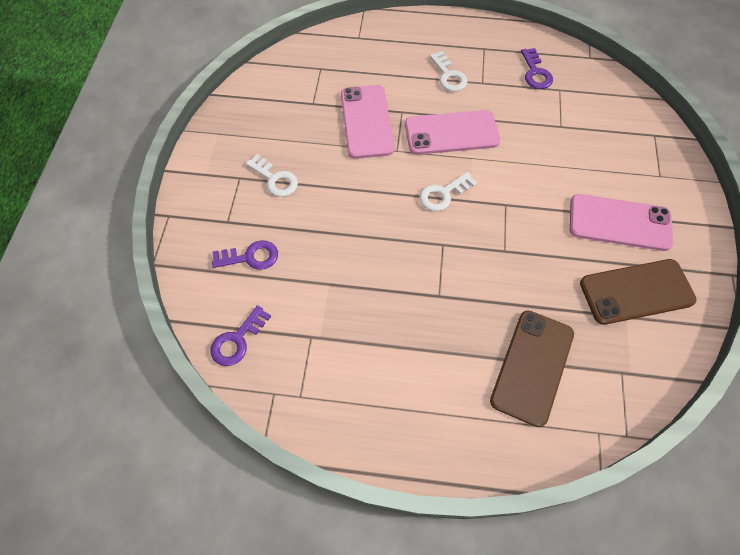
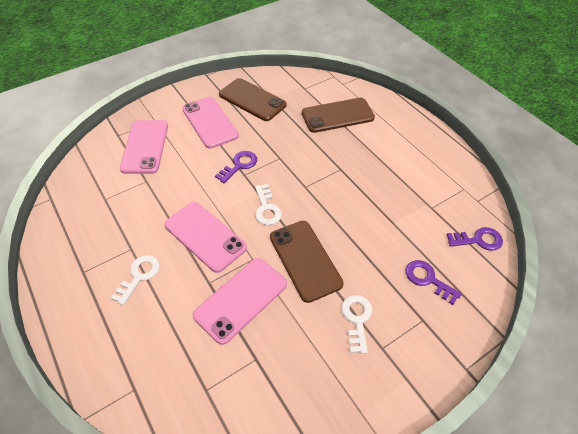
camera: 130 degrees left, 10 degrees down
(360, 184) = (305, 260): none -> brown phone
(443, 194) = (266, 208): white key -> white key turned 60 degrees clockwise
(535, 73) = (94, 221): purple key -> purple key (239, 165)
(617, 147) = (145, 146): none -> pink phone

